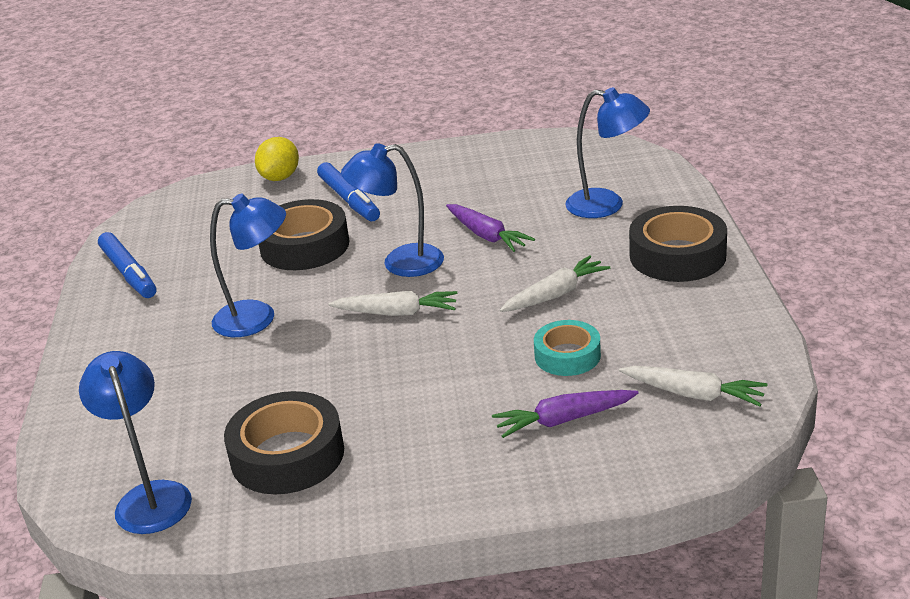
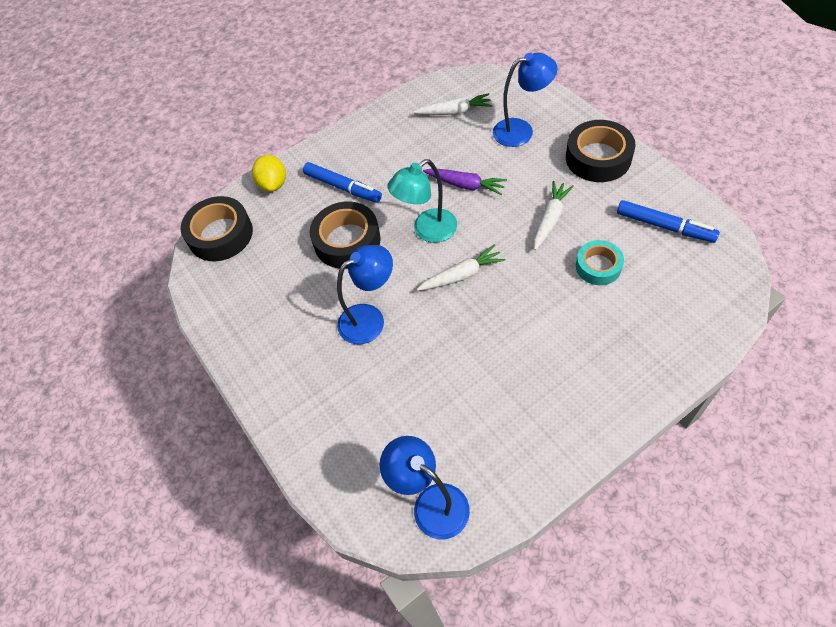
camera: 25 degrees left, 25 degrees up
(129, 273) = (236, 316): blue marker -> blue marker (664, 226)
(287, 455) = (492, 425): black tape -> black tape (220, 235)
(400, 263) = (427, 231): blue lamp -> turquoise lamp
(564, 420) = (637, 319): purple carrot -> none
(694, 394) = (694, 266): white carrot -> white carrot (454, 112)

